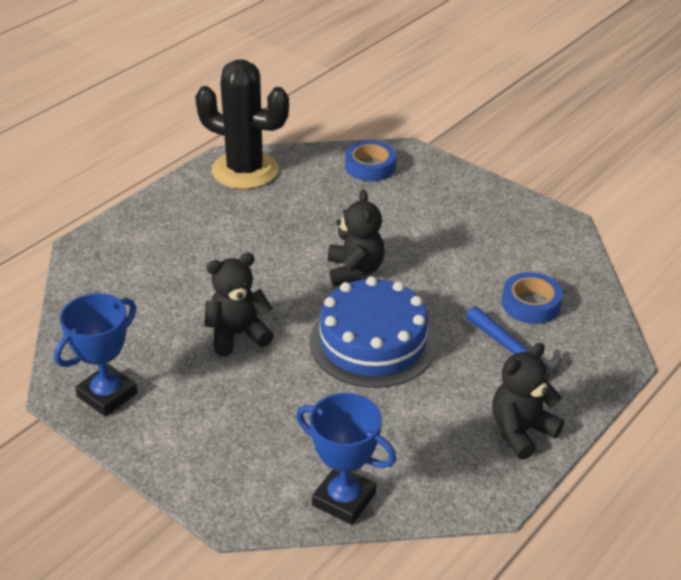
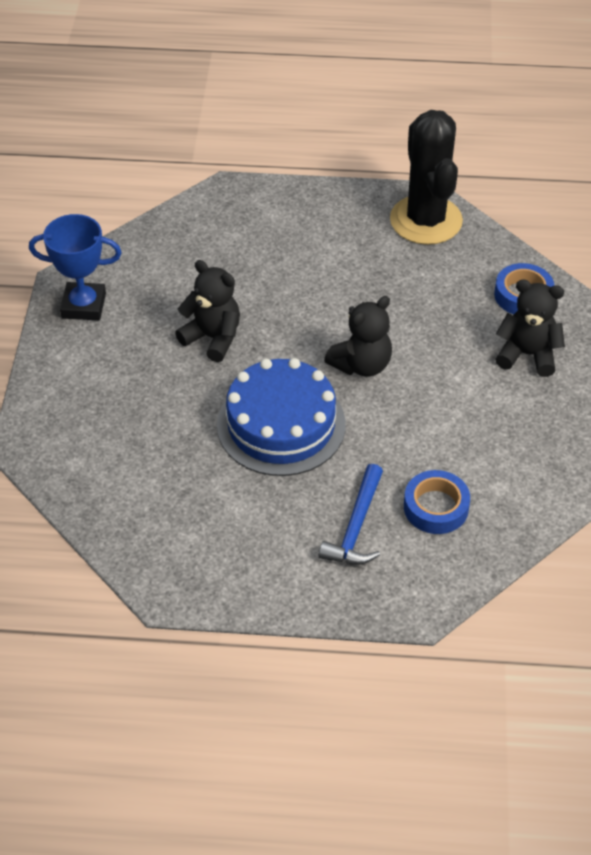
camera: 55 degrees right, 10 degrees up
(344, 499) = (90, 500): blue trophy -> none
(521, 431) = (260, 576): black teddy bear -> black teddy bear (527, 354)

